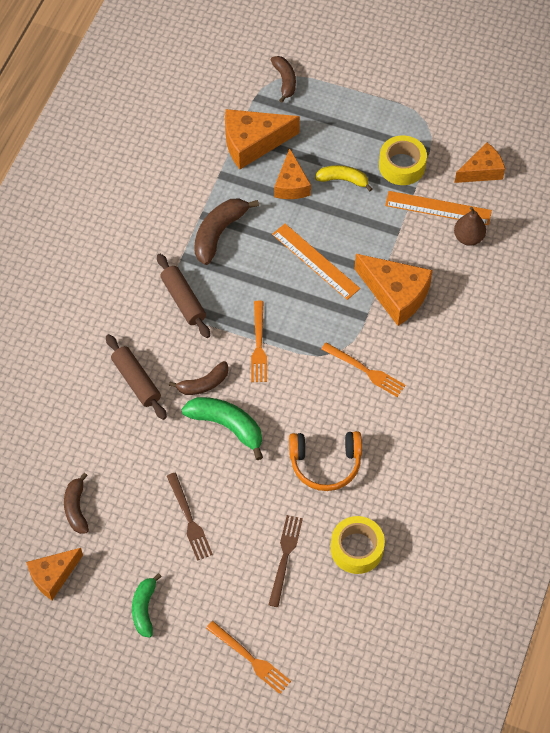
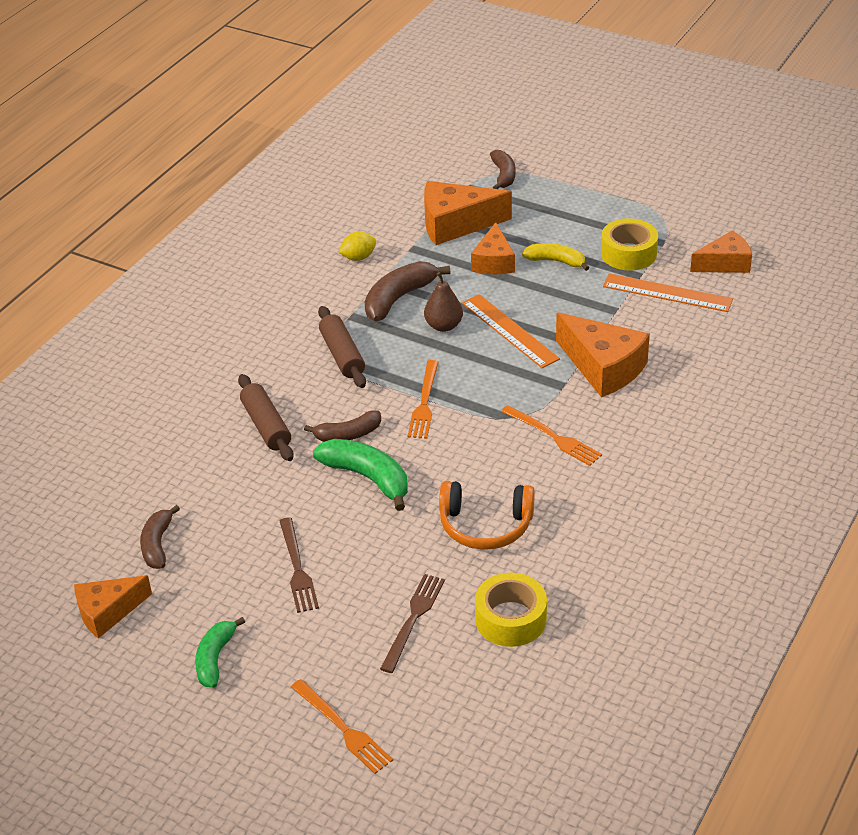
camera: 10 degrees right, 20 degrees down
(177, 189) = (358, 257): none -> yellow lemon
(468, 237) = (701, 321): brown pear -> brown pear (443, 326)

